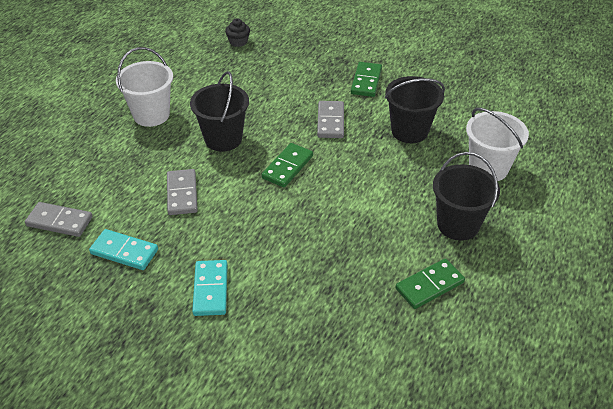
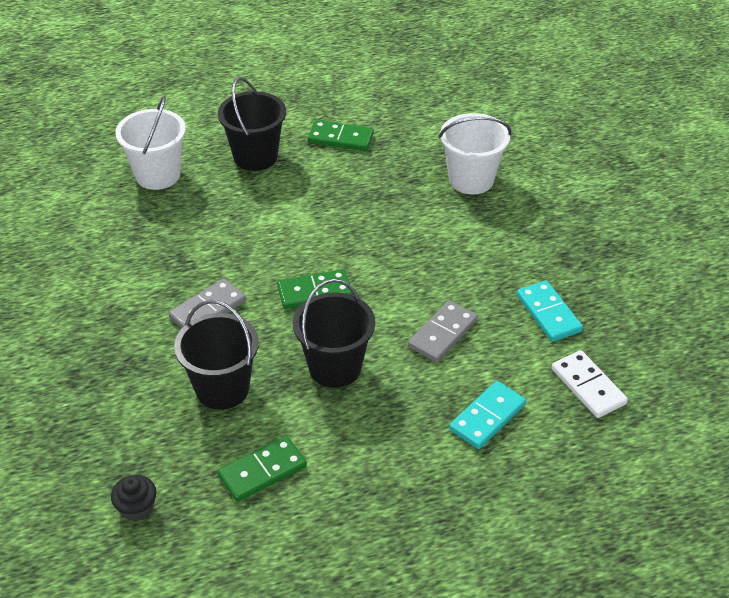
camera: 135 degrees left, 0 degrees up
(59, 221) = (588, 386): grey domino -> white domino
(151, 115) = (375, 461): white bucket -> white bucket (471, 179)
(210, 289) = (504, 236): turquoise domino -> turquoise domino (487, 417)
(366, 81) = (100, 329): green domino -> green domino (262, 471)
(409, 131) = (157, 248): black bucket -> black bucket (222, 389)

